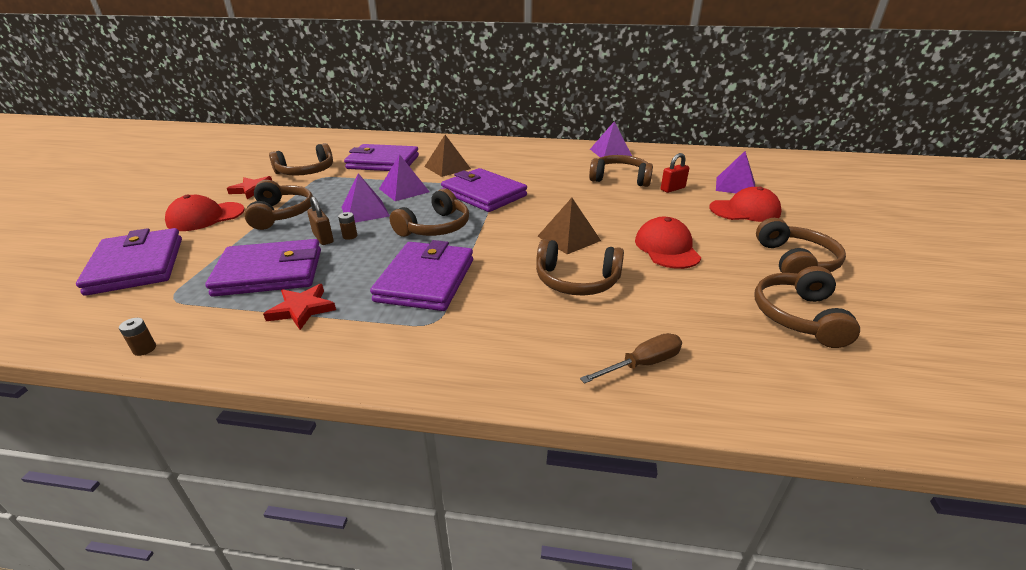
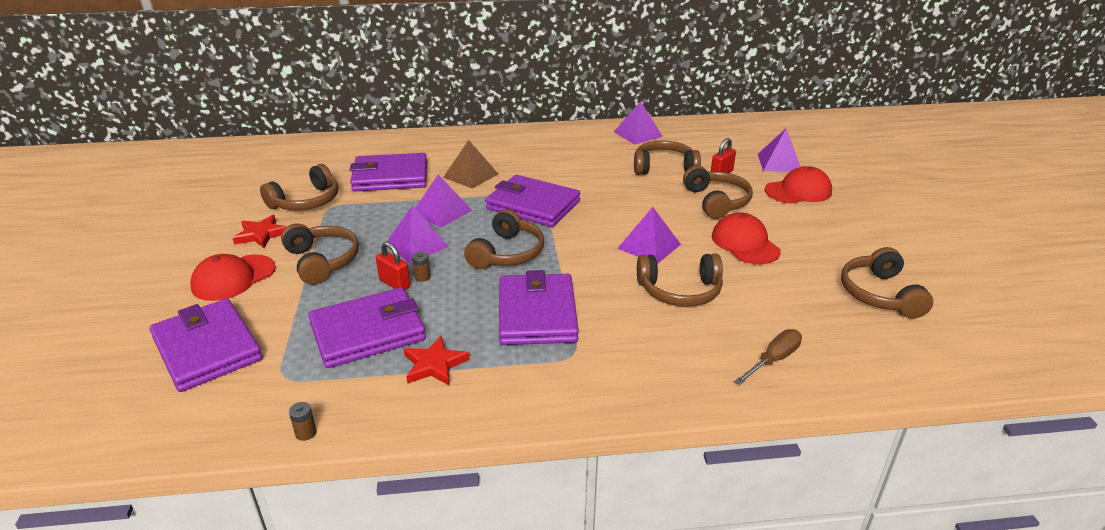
camera: 15 degrees left, 0 degrees up
(323, 238) = (394, 284): brown padlock -> red padlock
(569, 238) = (649, 246): brown pyramid -> purple pyramid
(795, 261) = (860, 241): brown headphones -> brown headphones (716, 201)

